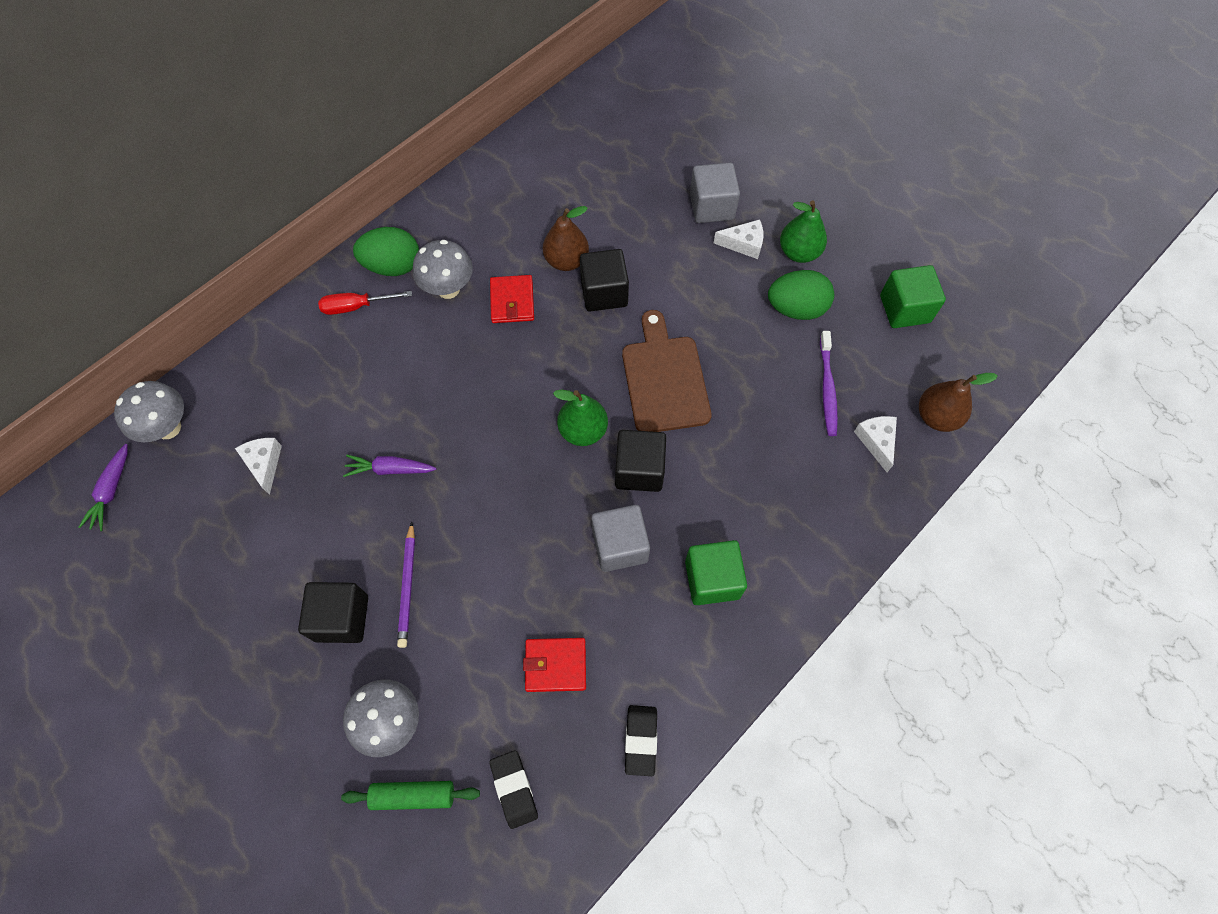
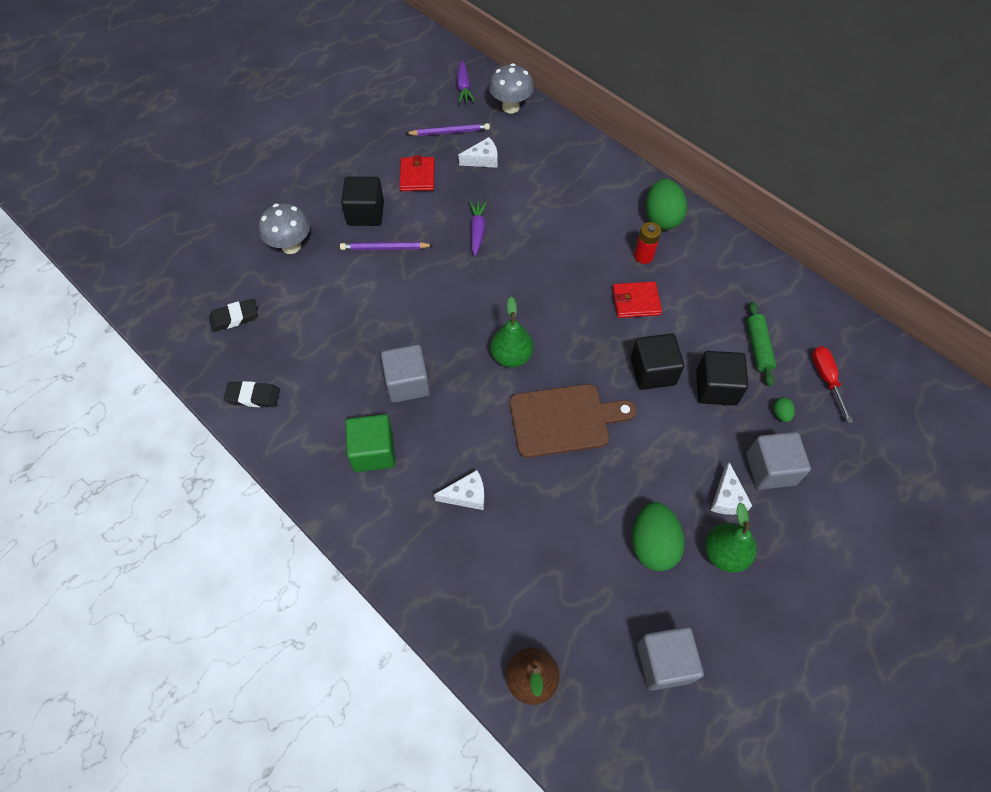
camera: 90 degrees right, 5 degrees down
(111, 491) = (463, 87): purple carrot -> purple carrot turned 105 degrees counterclockwise
(201, 508) = (449, 132): none -> purple pencil
(356, 307) = (619, 198): red screwdriver -> red screwdriver (826, 379)
(413, 795) = (241, 261): green rolling pin -> green rolling pin (758, 347)
(448, 289) = (643, 256): grey mushroom -> red battery
(555, 665) = (316, 340): red wallet -> red wallet (417, 176)
(566, 260) = (684, 341): brown pear -> none
(639, 470) = (474, 398): black cube -> black cube (716, 388)
(652, 190) = (780, 414): none -> green egg
(827, 388) = (561, 567): purple toothbrush -> none
(876, 441) = (502, 610): white cheese -> white cheese (466, 495)
(904, 309) = (664, 662): green cube -> grey cube

